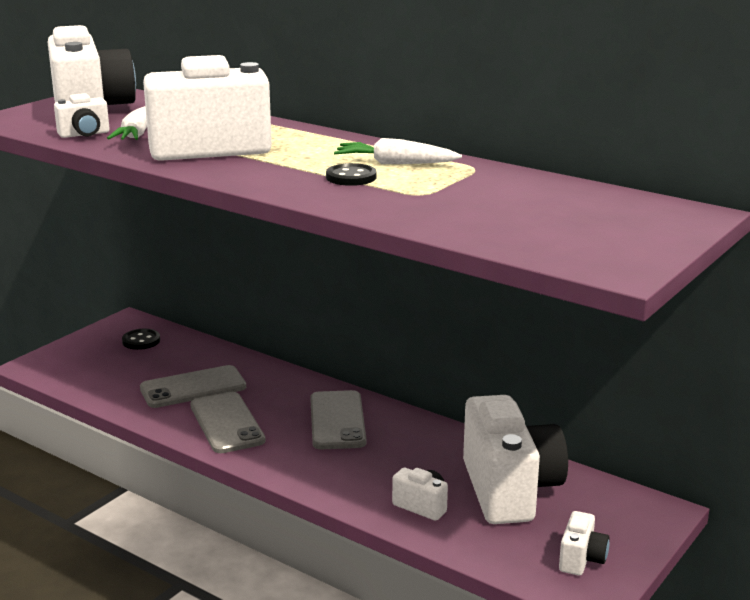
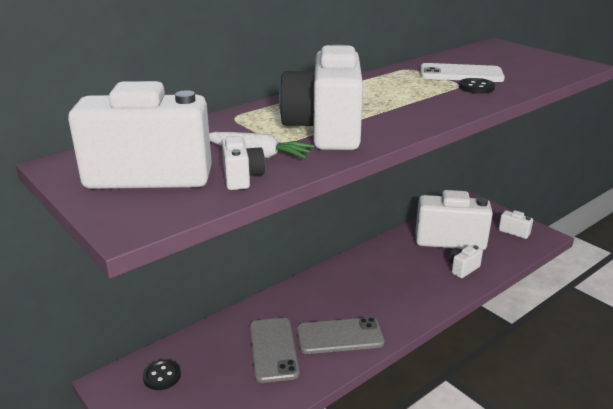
camera: 75 degrees left, 5 degrees up
(337, 421) = (353, 284): grey phone -> none
(351, 177) = (419, 96): black button -> black button (476, 87)
(395, 163) = (392, 84): white carrot -> none
(476, 194) = (461, 74): none -> white phone

